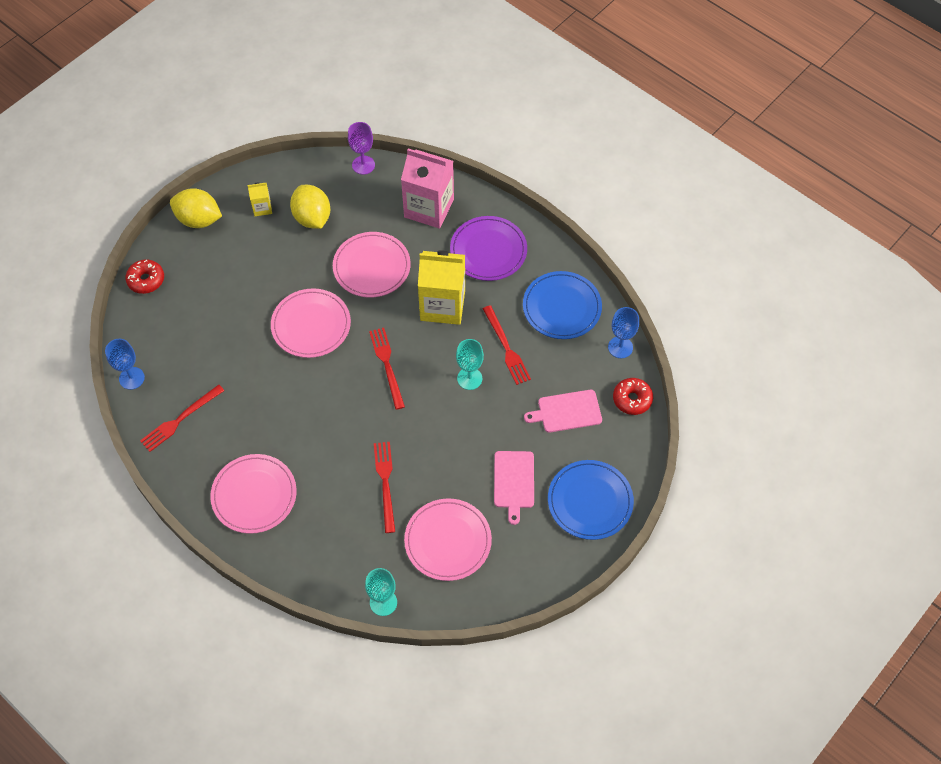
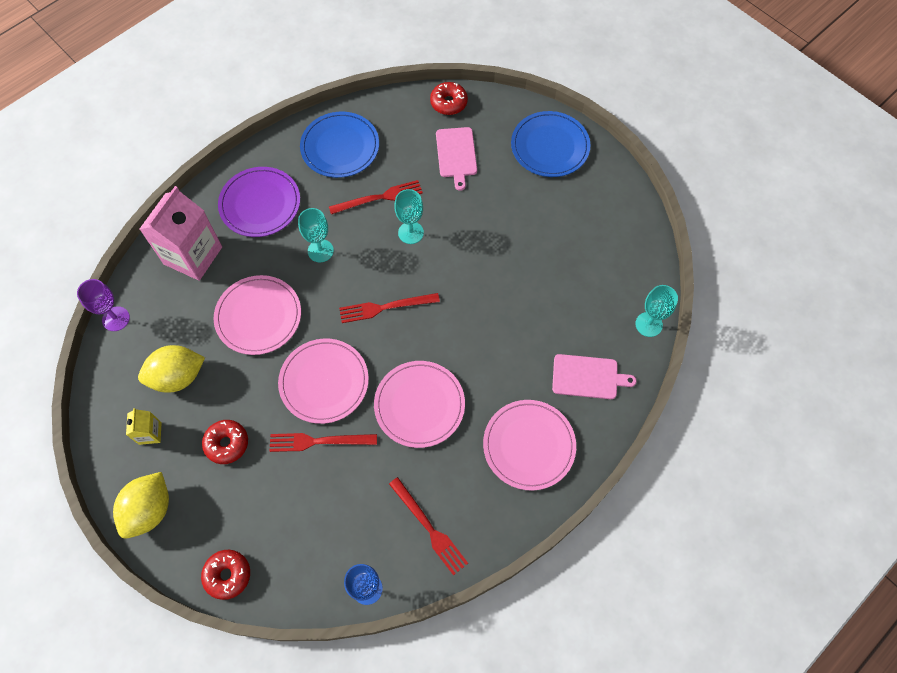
camera: 85 degrees left, 5 degrees up
(254, 262) = (227, 443): none -> red donut
(385, 483) = (522, 316): red fork -> red fork (318, 441)
(442, 305) = (320, 251): yellow carton -> turquoise goblet
(448, 541) = (586, 264): pink plate -> pink plate (419, 405)
(514, 482) = (527, 204): pink cutting board -> pink cutting board (588, 377)
(620, 347) = (392, 105): blue goblet -> none

